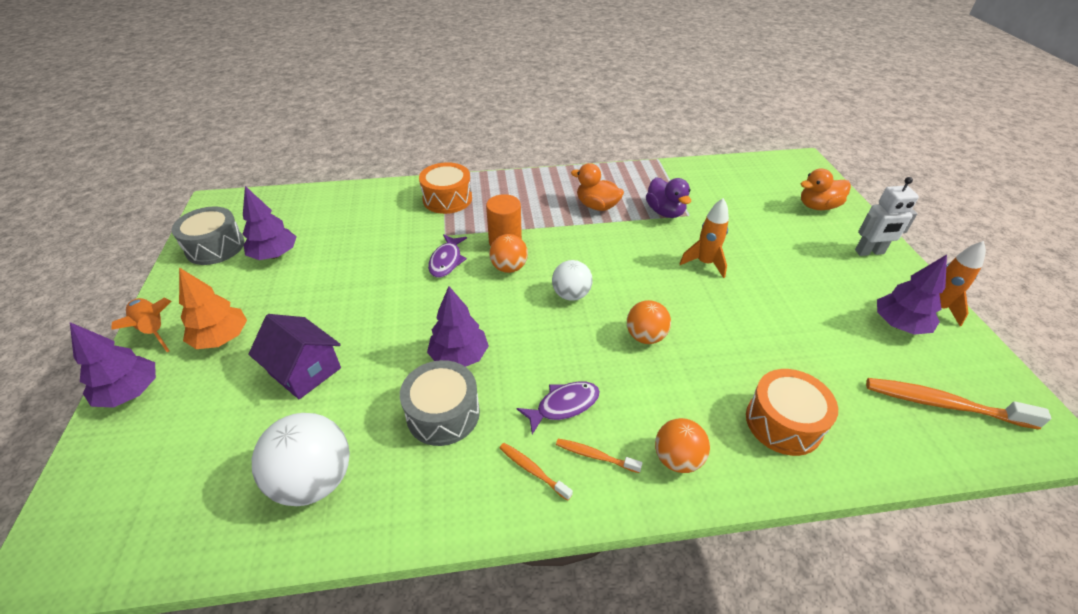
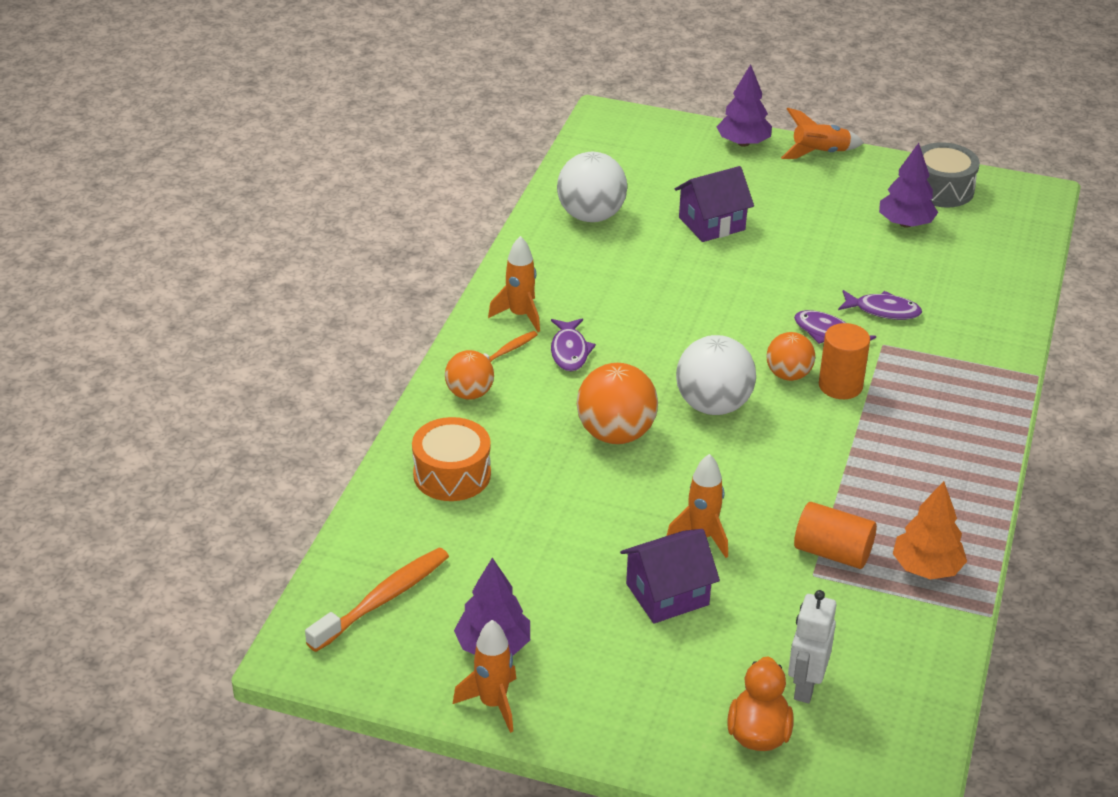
camera: 115 degrees right, 5 degrees down
(222, 338) = (784, 186): orange tree -> orange tree (926, 568)
(403, 242) = (883, 310): none -> purple fish
(443, 413) = (610, 285): grey drum -> none
(447, 199) = (965, 363): orange drum -> none
(459, 356) = (671, 308): purple tree -> none
(532, 470) = (520, 315): orange toothbrush -> orange rocket
(571, 295) = (713, 405): white ball -> white ball, size x1.60
(597, 206) = (881, 491): orange duck -> none
(645, 336) = (616, 434): orange ball -> orange ball, size x1.60
(665, 212) = (832, 552): purple duck -> orange cylinder
(766, 263) = (667, 594): none -> purple house
(869, 252) = (625, 716): white robot -> white robot (805, 686)

